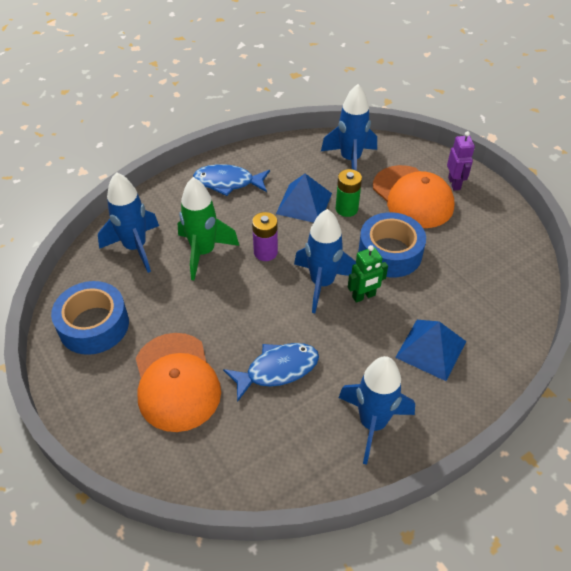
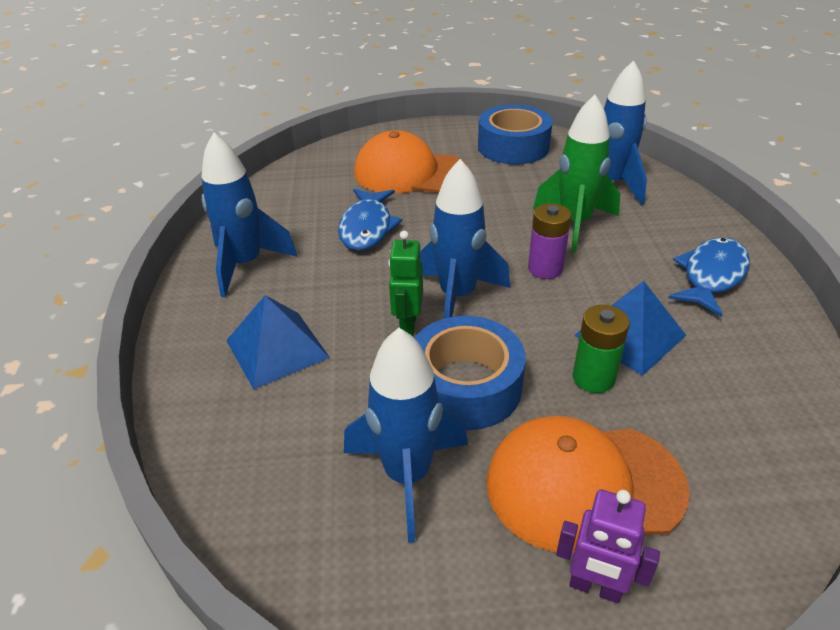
camera: 120 degrees right, 10 degrees down
(350, 160) = (734, 439): blue rocket -> blue rocket (407, 476)

